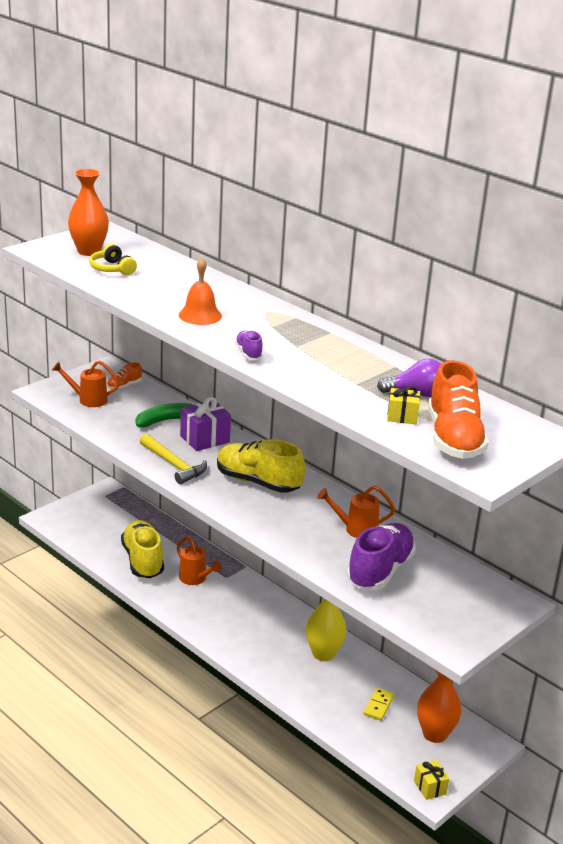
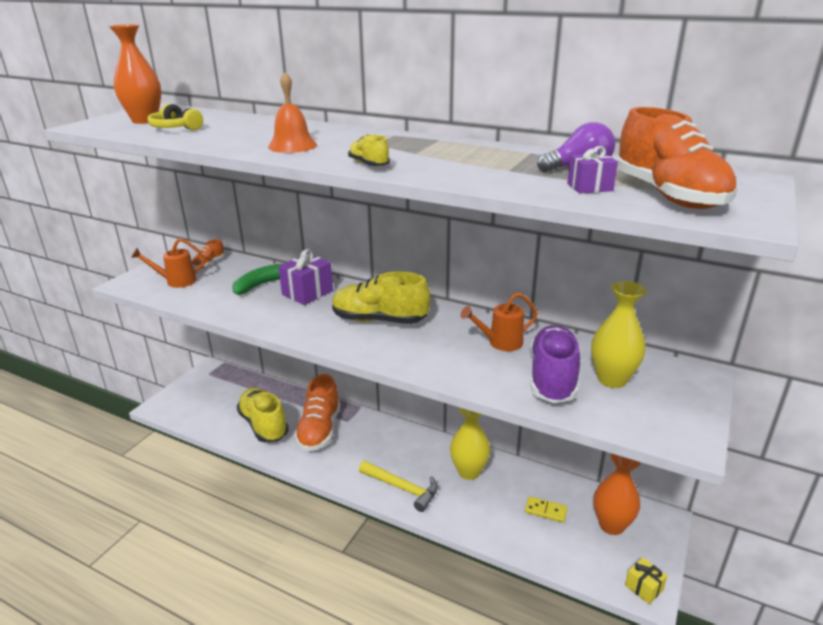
camera: 15 degrees left, 0 degrees up
(174, 465) = (287, 322): yellow hammer -> yellow hammer (402, 488)
(195, 579) = (319, 430): orange watering can -> orange shoe
(248, 353) = (369, 165): purple shoe -> yellow shoe
(378, 705) = (545, 511): yellow domino -> yellow domino turned 75 degrees counterclockwise
(402, 416) = (589, 187): yellow gift -> purple gift
(432, 584) = (612, 379): none -> yellow vase

